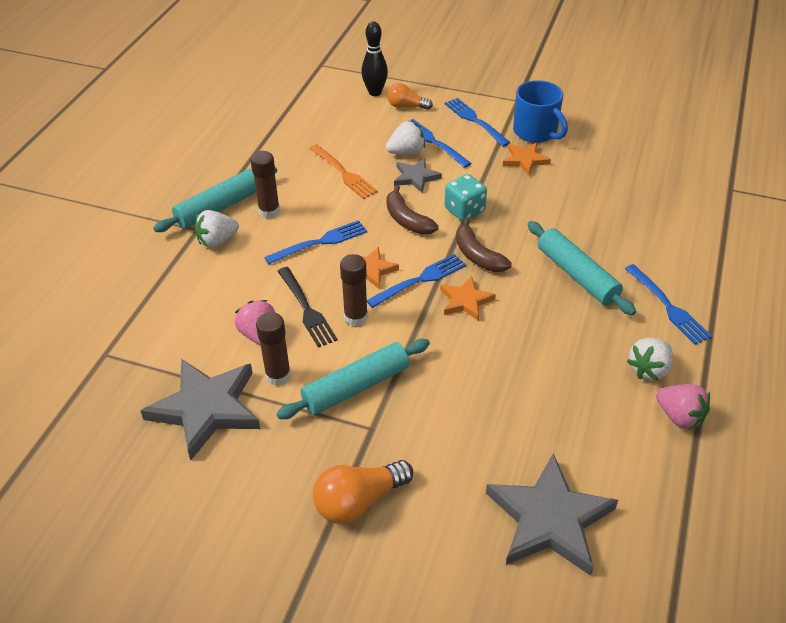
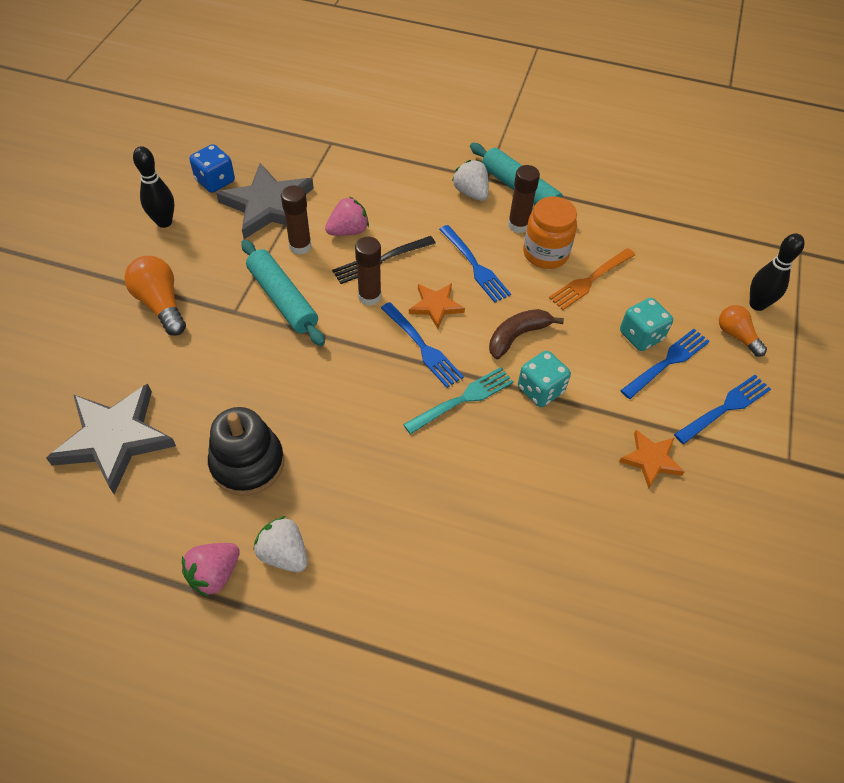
camera: 85 degrees right, 10 degrees up
(150, 467) = (215, 181): none -> blue dice
(217, 516) = (164, 222): none -> black bowling pin
(308, 197) = (545, 253): none -> orange jar
(406, 106) = (736, 336): orange light bulb -> orange light bulb turned 45 degrees counterclockwise
(406, 152) = (641, 336): white strawberry -> turquoise dice
(415, 177) = (594, 344): grey star -> none
(465, 301) = (392, 385): orange star -> none
(477, 256) = (463, 399): brown banana -> turquoise fork
(536, 132) = (718, 478): blue mug -> none
(563, 402) = (247, 463): none -> black stacking toy
(576, 275) = (435, 497): turquoise rolling pin -> none
(668, 307) = (382, 593): blue fork -> none

